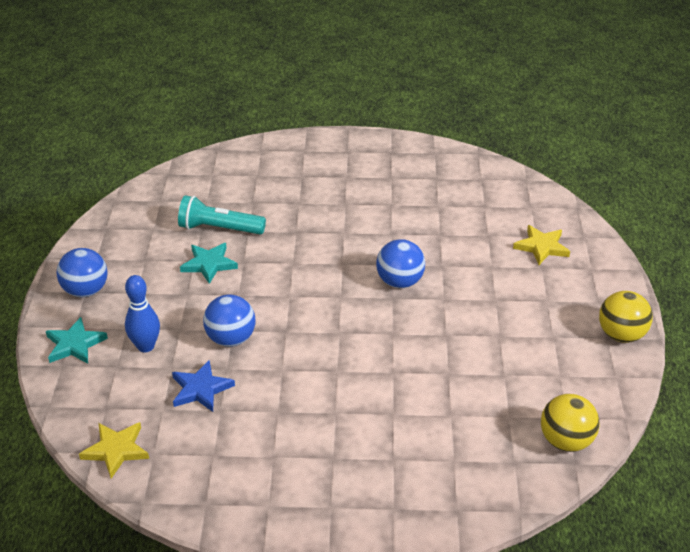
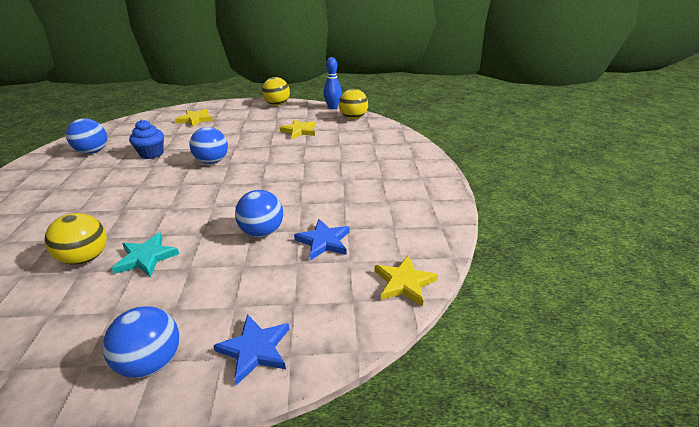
camera: 95 degrees left, 5 degrees down
(74, 344) = (255, 349): turquoise star -> blue star
(146, 346) = (265, 285): blue bowling pin -> blue bowling pin (332, 107)
(219, 229) = (86, 257): turquoise flashlight -> yellow ball
(424, 226) = (152, 154): none -> blue cupcake
(433, 179) = (93, 151): none -> blue ball
(502, 366) = (299, 131): none -> yellow star

